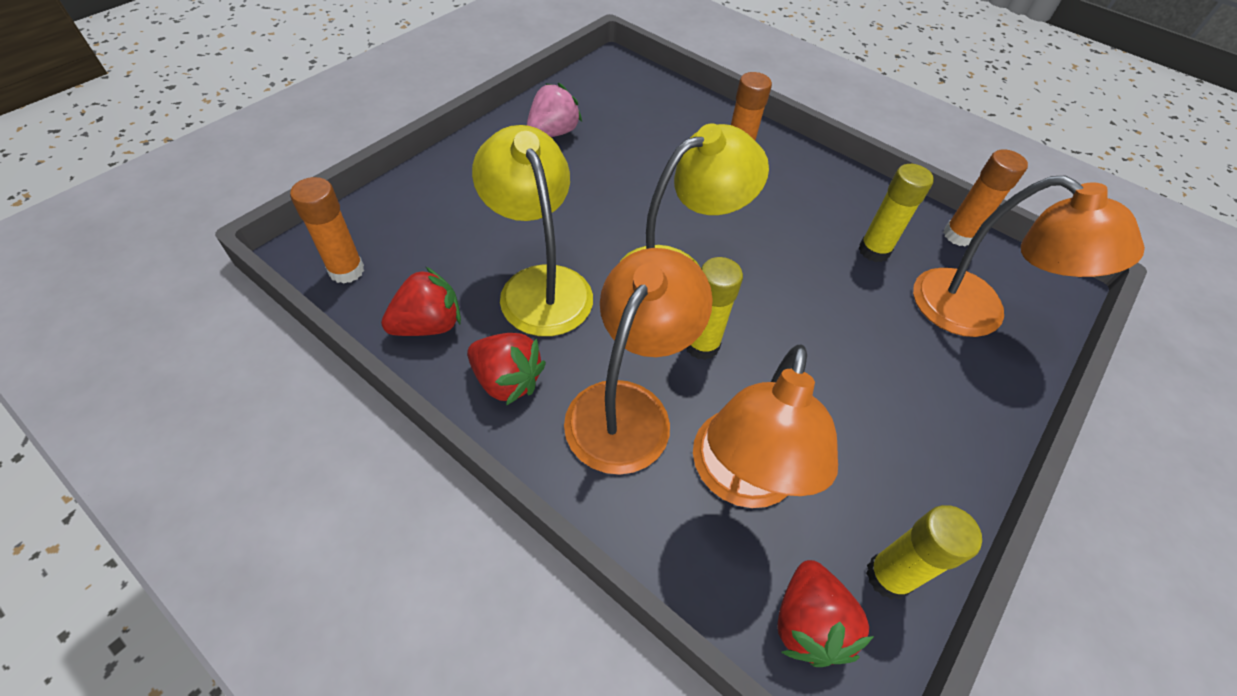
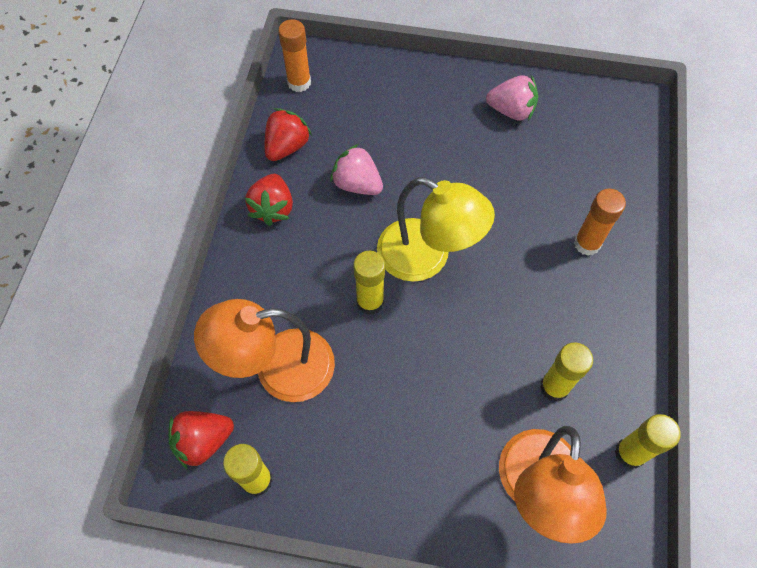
camera: 65 degrees right, 10 degrees up
(428, 325) = (287, 147): red strawberry -> red strawberry turned 90 degrees counterclockwise
(539, 285) = (357, 184): yellow lamp -> pink strawberry
(628, 407) = (293, 282): orange lamp -> none
(958, 235) = (630, 453): orange glue stick -> yellow glue stick

